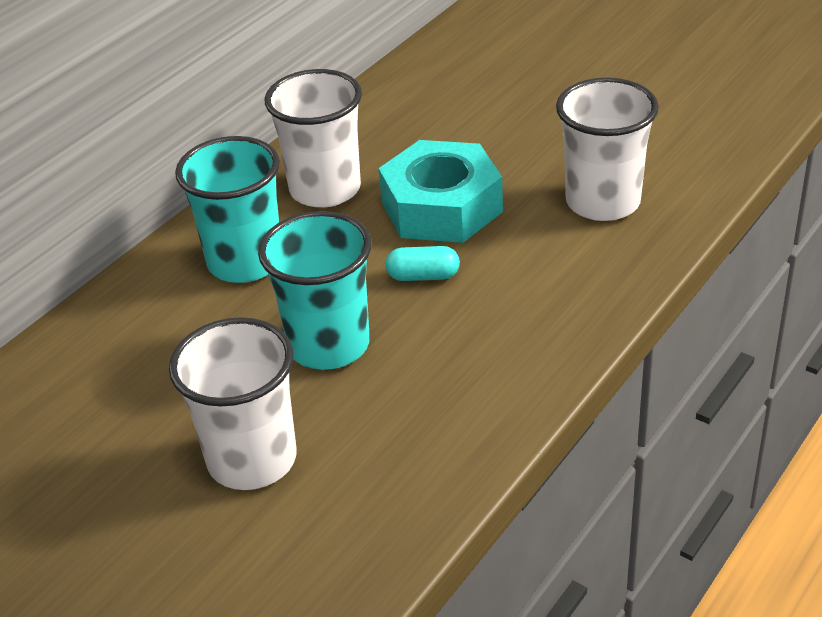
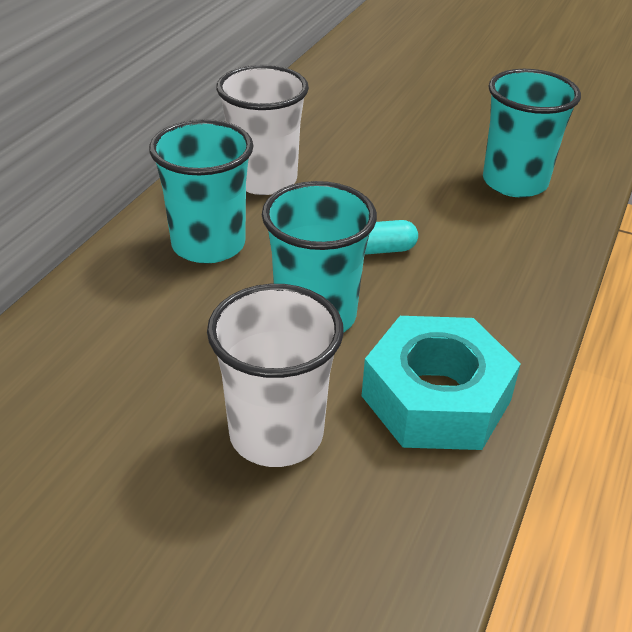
camera: 15 degrees left, 0 degrees up
(441, 207) = (376, 191): turquoise nut -> turquoise nut (436, 398)
(603, 202) = (514, 182): white cup -> turquoise cup

